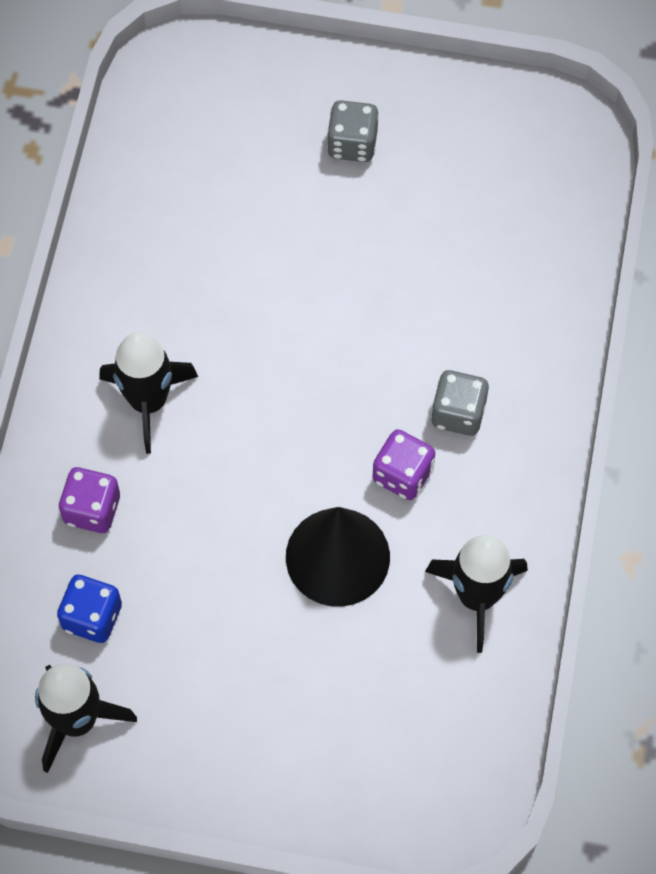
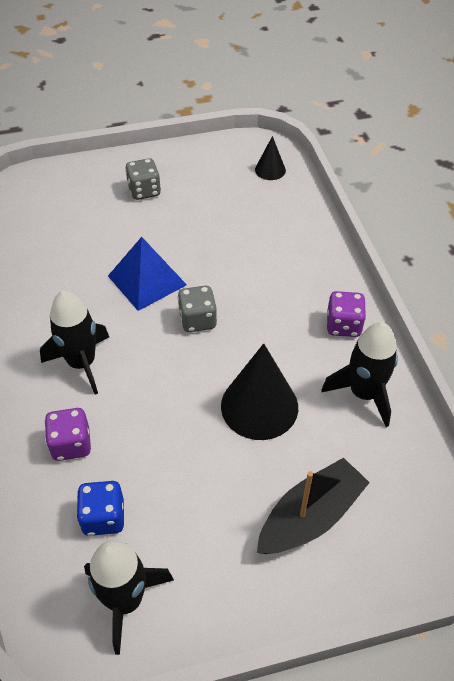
camera: 25 degrees left, 15 degrees down
(285, 306) = (147, 280): none -> blue pyramid
(322, 720) = (310, 516): none -> black boat
(402, 474) = (273, 342): purple dice -> purple dice (343, 325)
(458, 413) = (286, 297): grey dice -> grey dice (197, 320)
(558, 177) = (270, 170): none -> black cone

